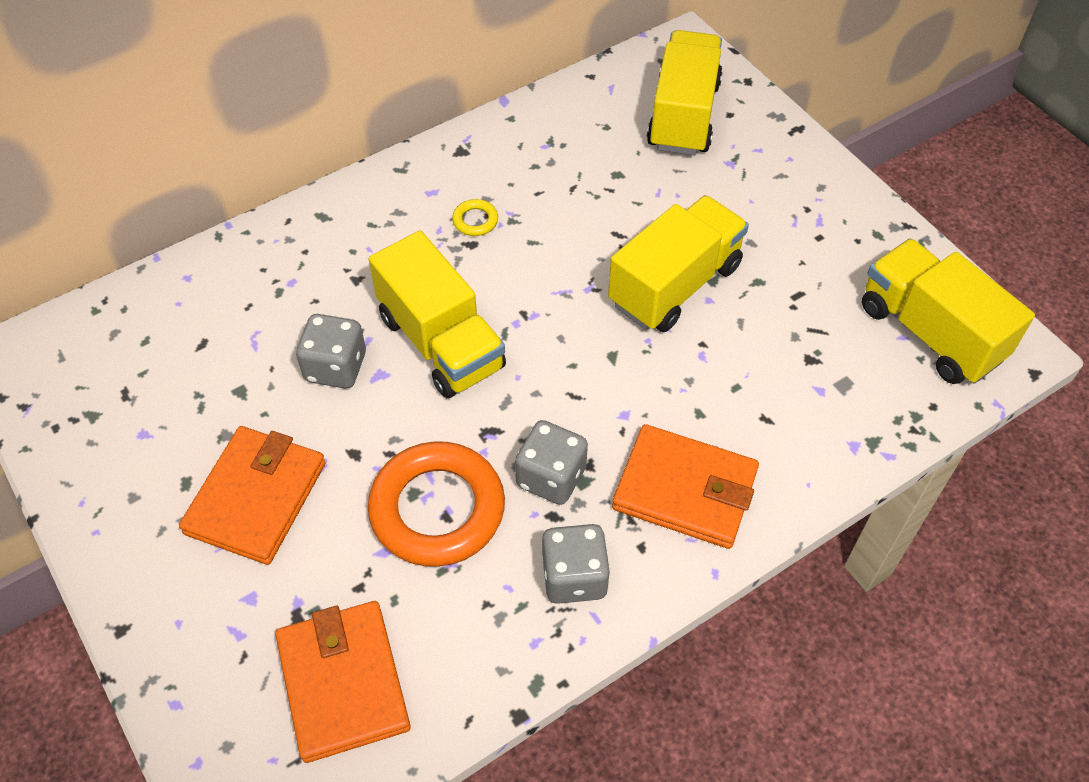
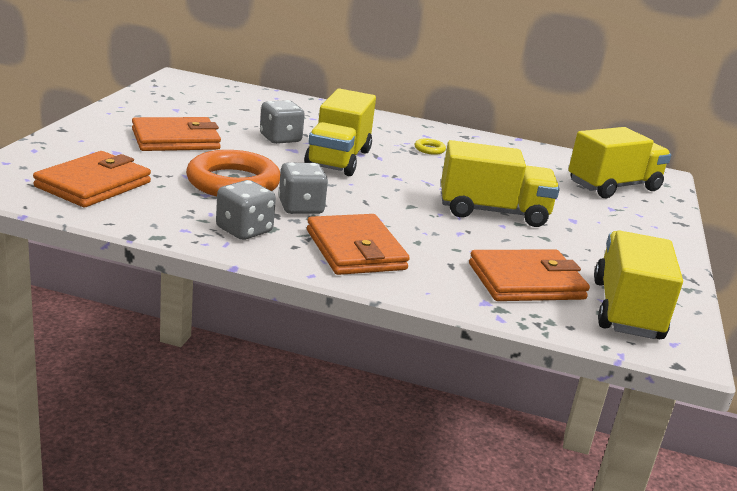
camera: 45 degrees right, 30 degrees down
(835, 376) = (526, 281): none -> orange wallet

